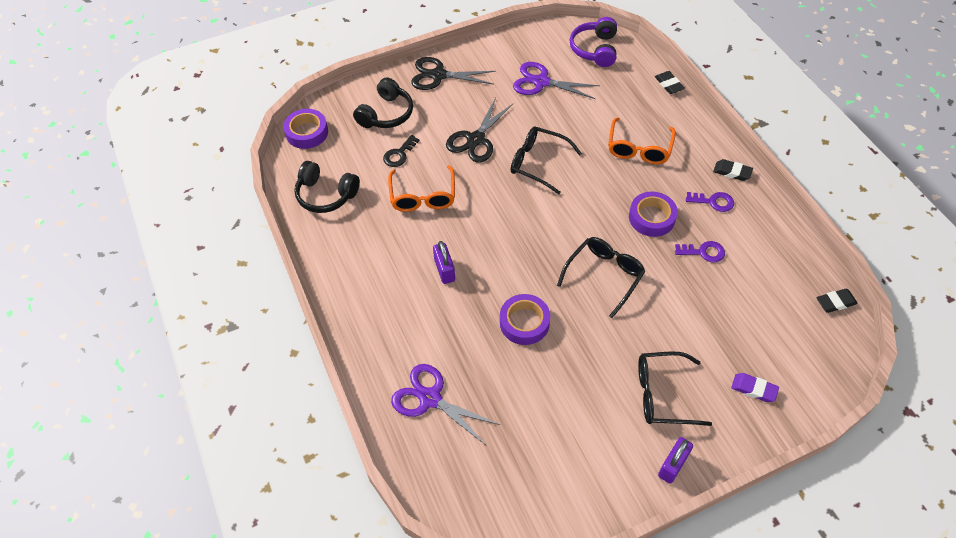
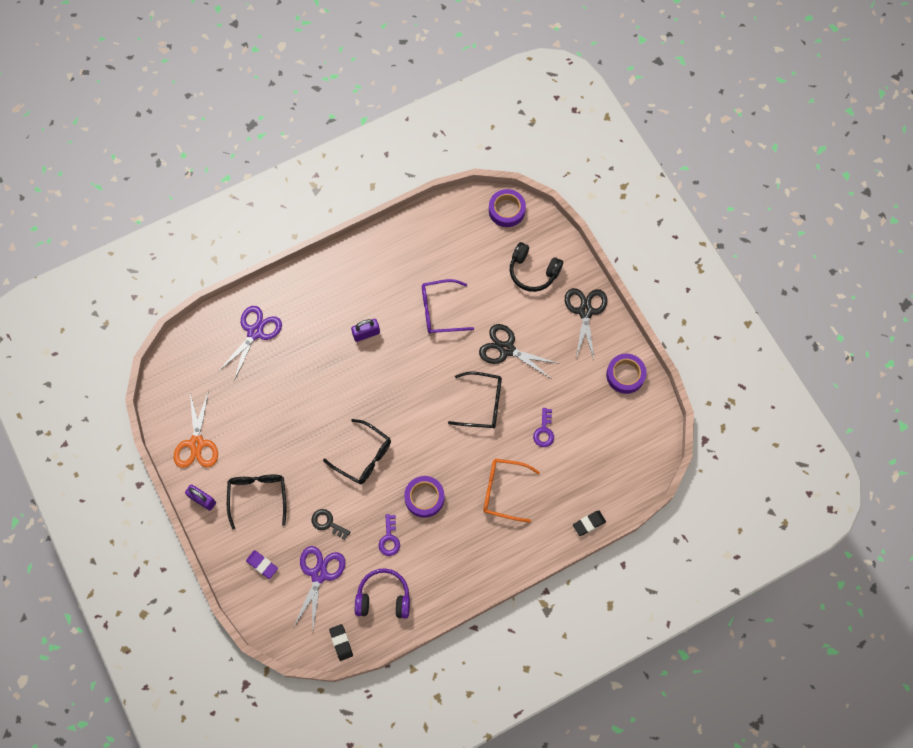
camera: 85 degrees right, 15 degrees up
(326, 195) = (439, 235): black headphones -> none
(399, 154) = (486, 287): black key -> black key (327, 523)
(423, 196) = (441, 311): orange glasses -> purple glasses
(524, 322) = (319, 395): purple tape -> purple tape (625, 375)
(539, 163) = (481, 403): black glasses -> black glasses turned 75 degrees clockwise
(541, 82) = (583, 404): purple scissors -> purple scissors (319, 574)
(592, 475) = (196, 444): none -> orange scissors
(595, 49) = (633, 454): purple headphones -> purple headphones (383, 597)
(713, 202) = (444, 552): purple key -> purple key (544, 431)
(732, 172) = (479, 572): black eraser -> none
(753, 389) = (262, 565): purple eraser -> purple eraser turned 75 degrees counterclockwise

